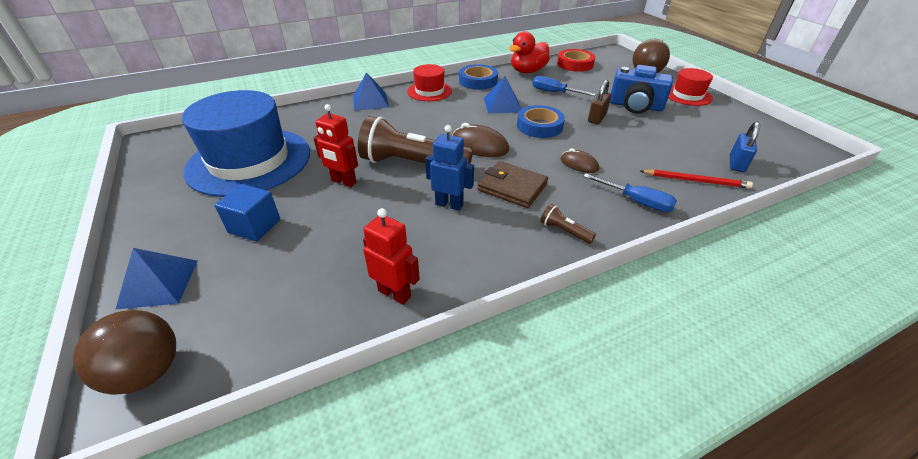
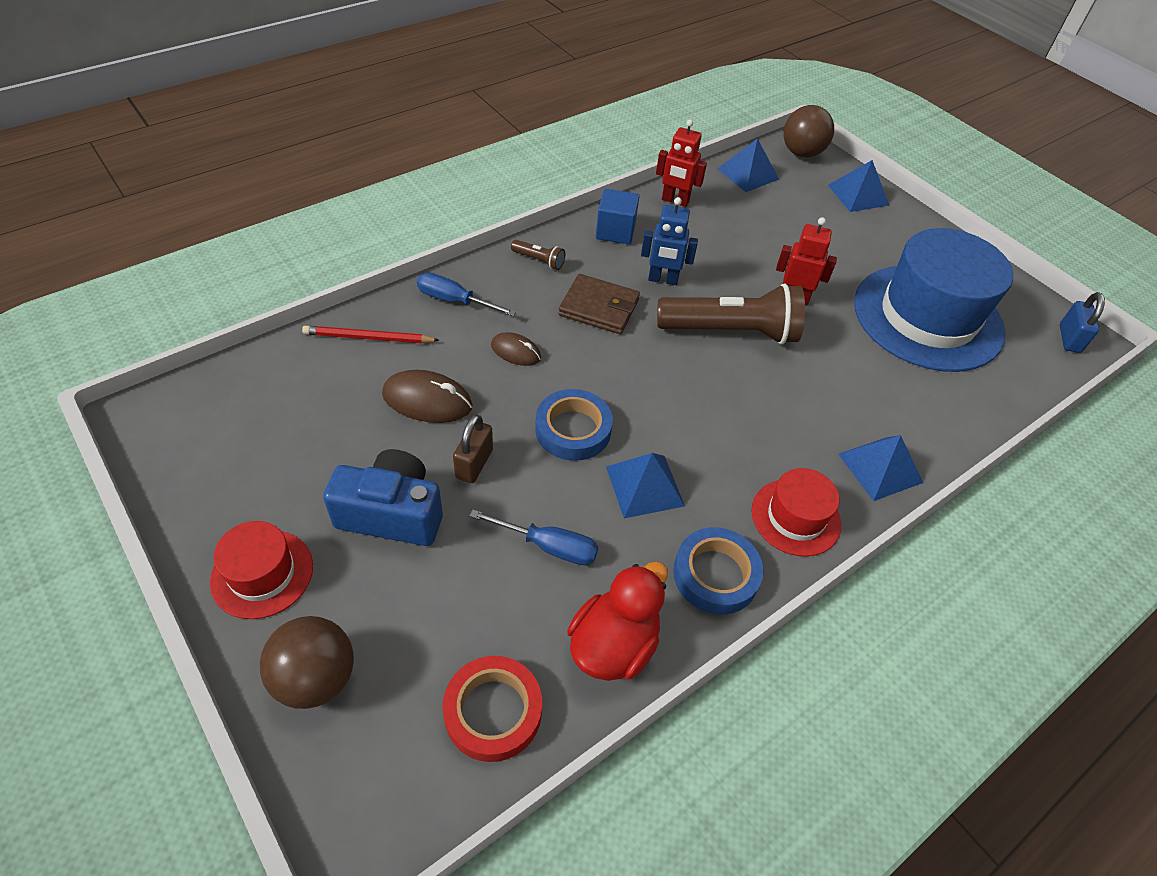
camera: 165 degrees right, 10 degrees up
(254, 226) = (835, 242): blue cube -> blue cube (615, 231)
(267, 333) = (748, 174): none -> blue pyramid
(479, 146) = (656, 373): brown mouse -> brown mouse (427, 400)
(736, 163) = (292, 375): blue padlock -> blue padlock (1069, 339)

